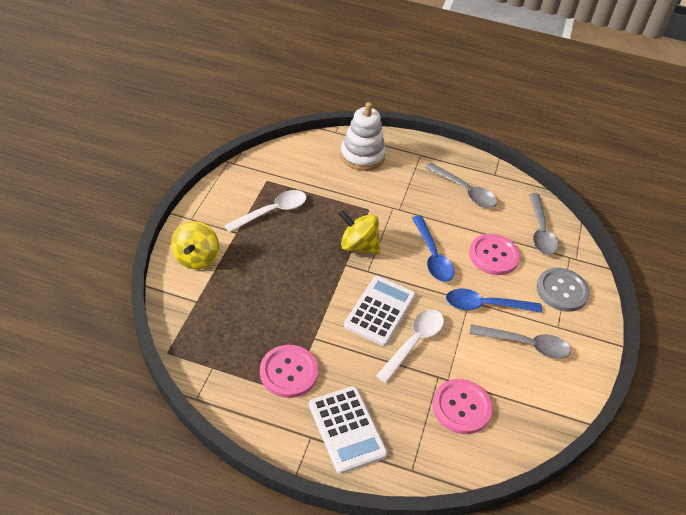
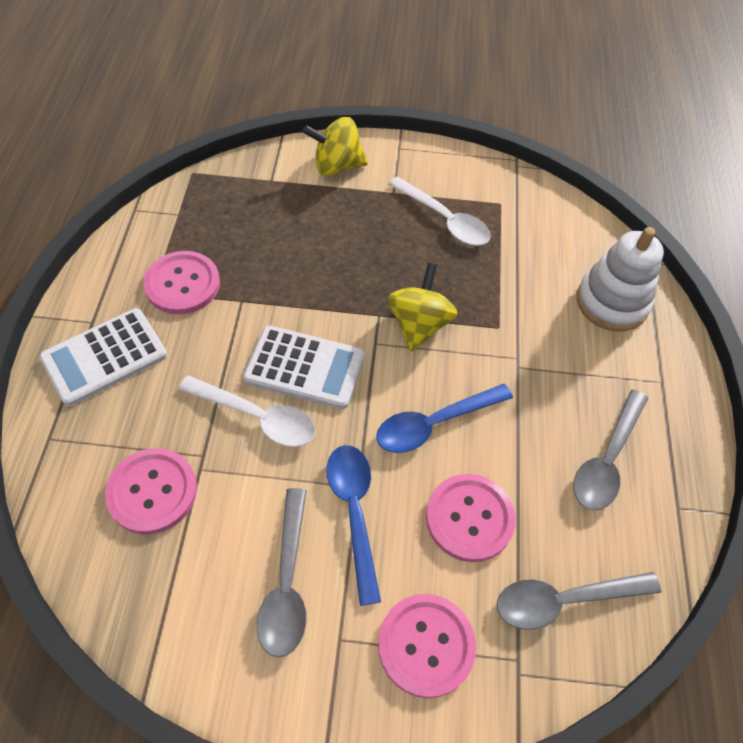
camera: 80 degrees right, 10 degrees up
(562, 291) = (426, 645): grey button -> pink button

